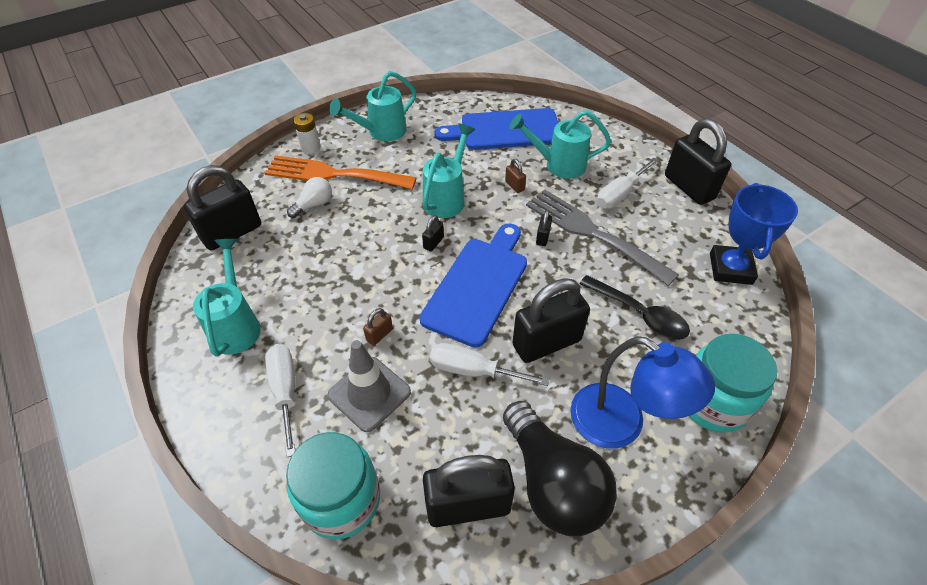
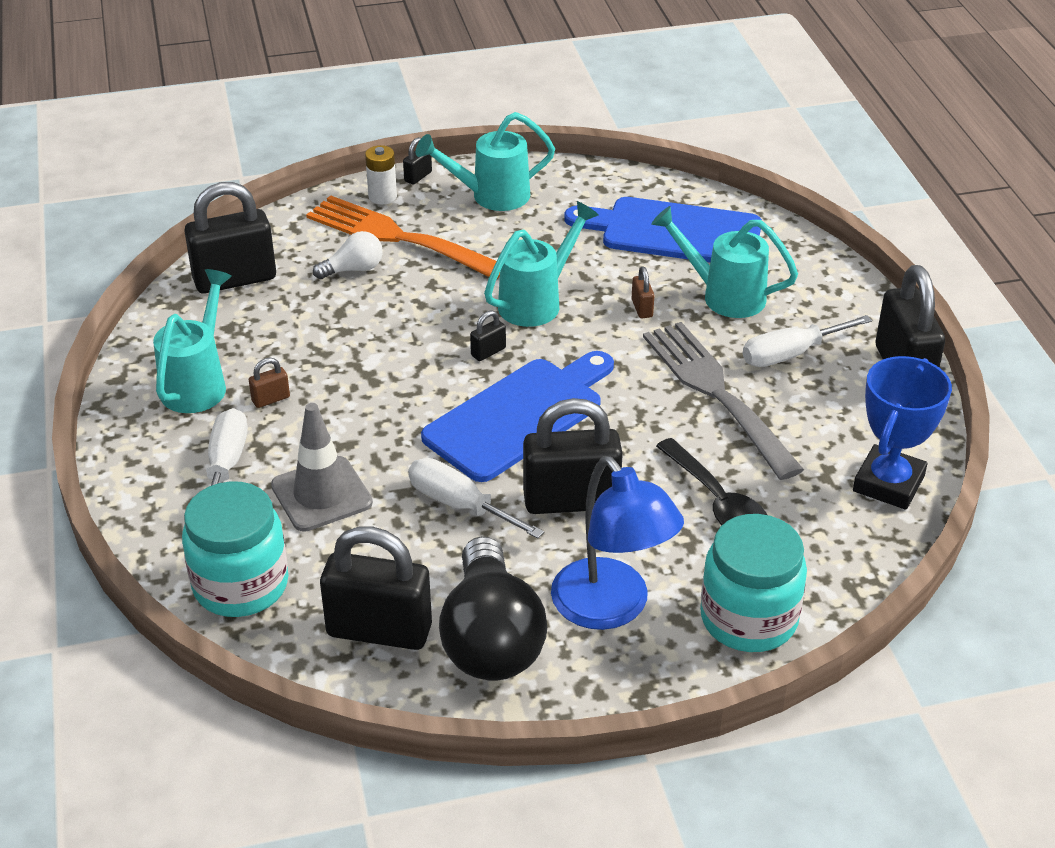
camera: 20 degrees right, 10 degrees down
(379, 335) = (364, 437): brown padlock -> brown padlock (271, 399)
(542, 237) = (642, 381): black padlock -> black padlock (418, 176)

